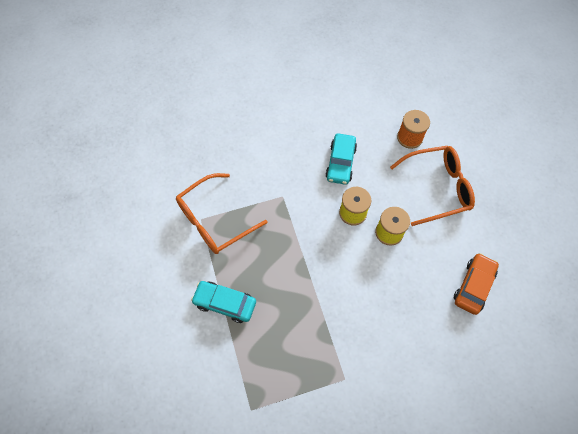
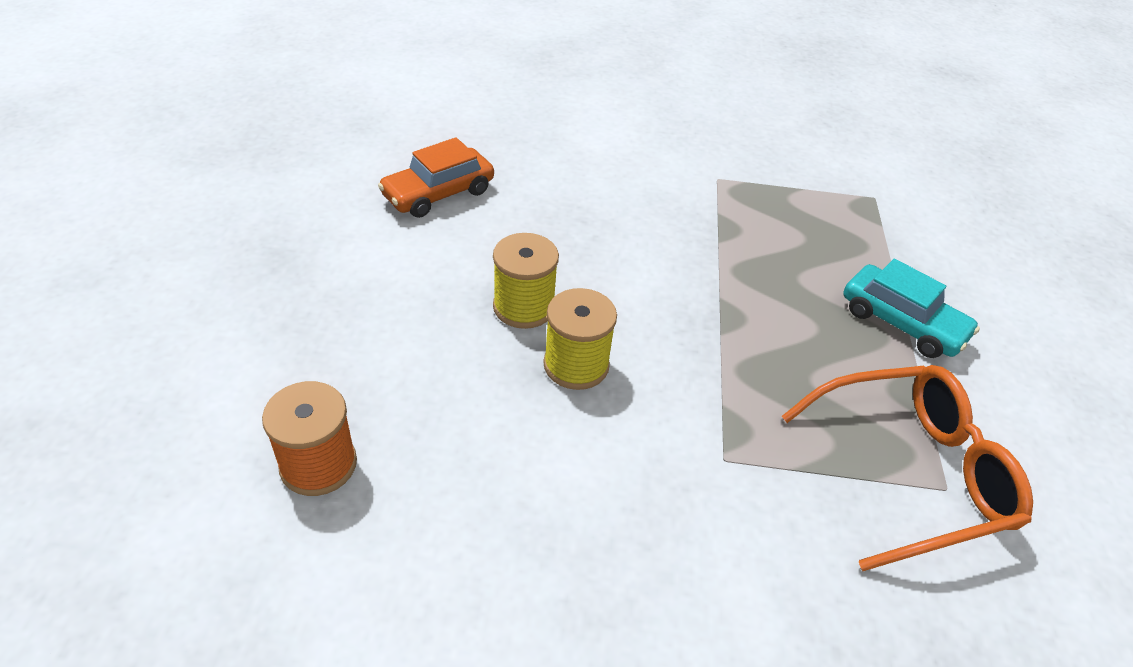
camera: 160 degrees left, 20 degrees down
(340, 163) = (539, 477): turquoise car -> none
(437, 188) = (359, 338): orange glasses -> none

